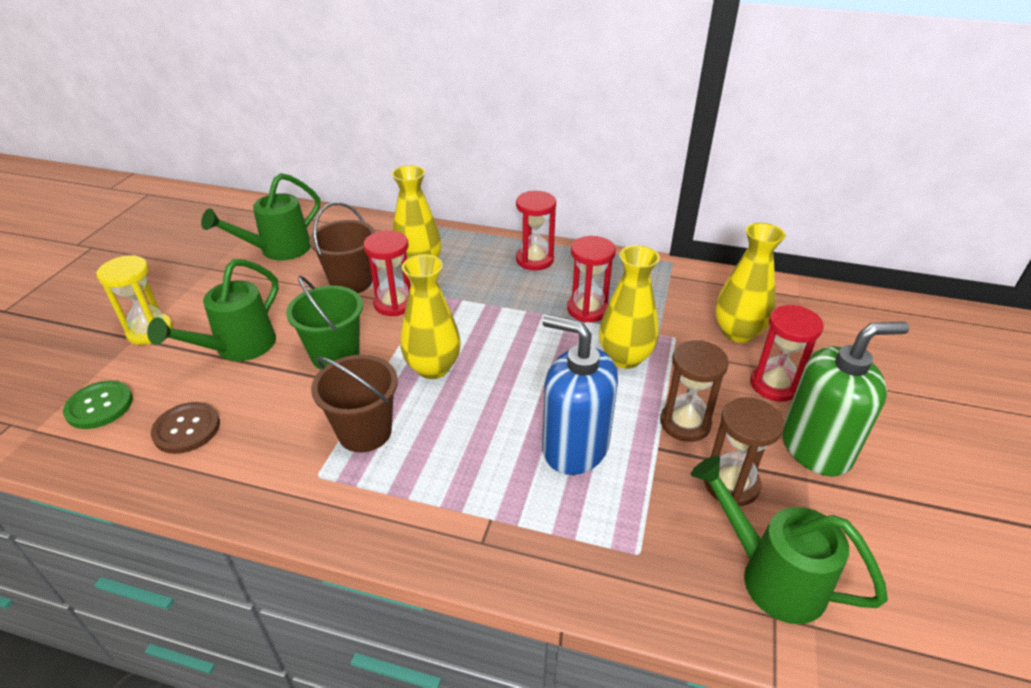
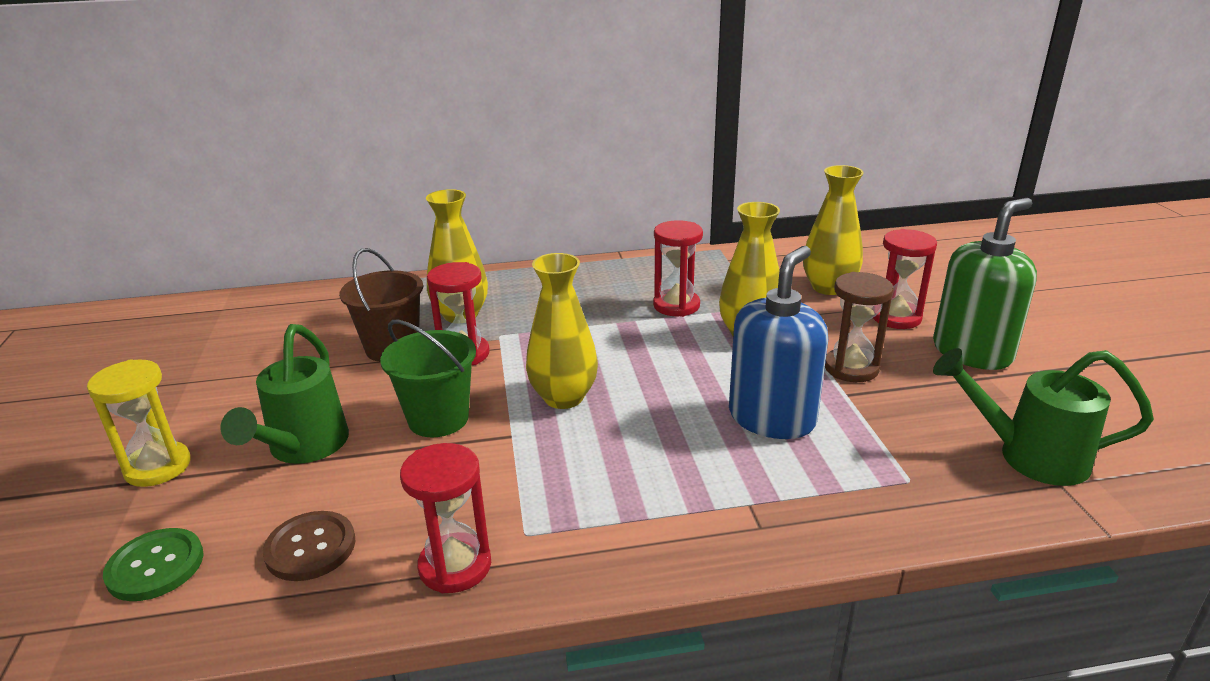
camera: 25 degrees left, 10 degrees down
(278, 250) = (267, 341): green watering can -> none
(365, 432) = (542, 476): brown bucket -> none
(534, 260) = (583, 279): red hourglass -> red hourglass (455, 566)
(575, 447) = (772, 418): blue soap dispenser -> blue soap dispenser turned 120 degrees clockwise
(731, 484) = (933, 401): brown hourglass -> none

